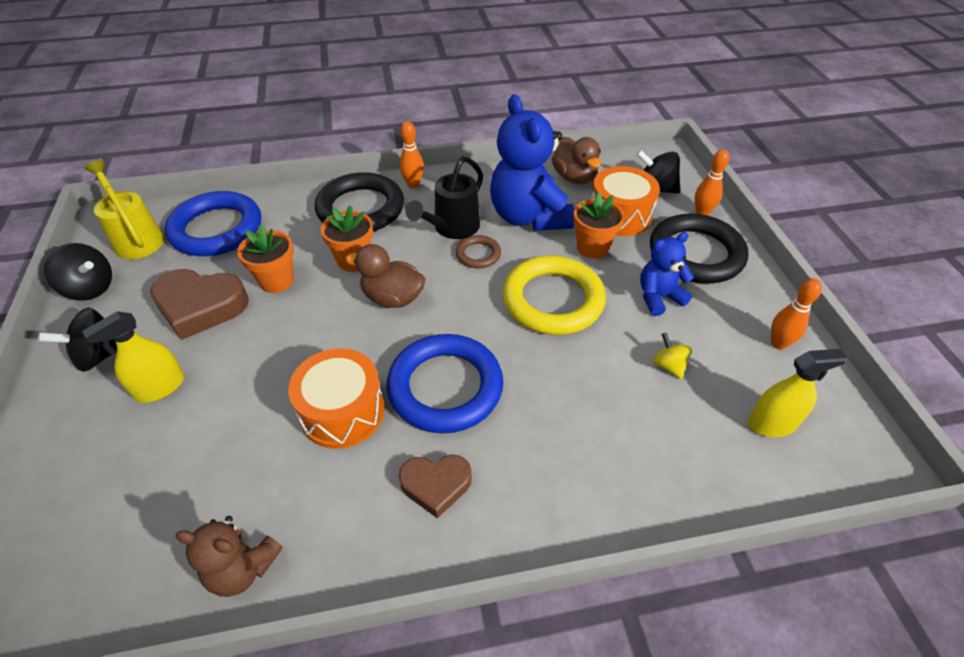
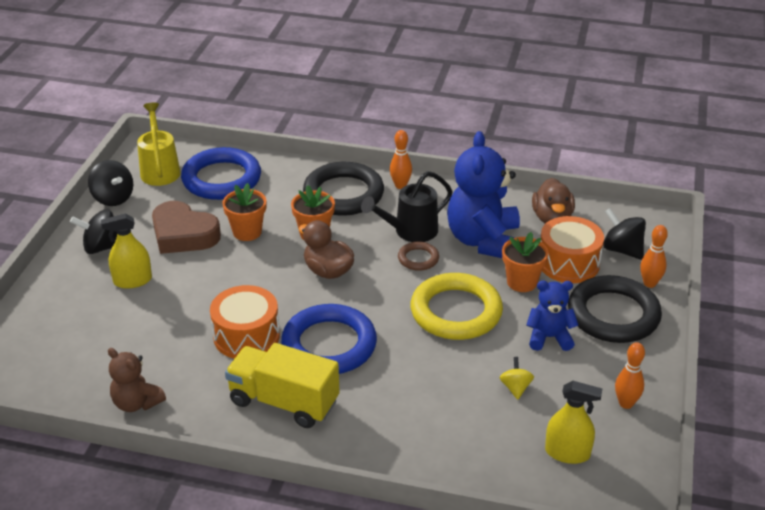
camera: 25 degrees right, 10 degrees down
(436, 485) = (284, 402): brown heart -> yellow truck

